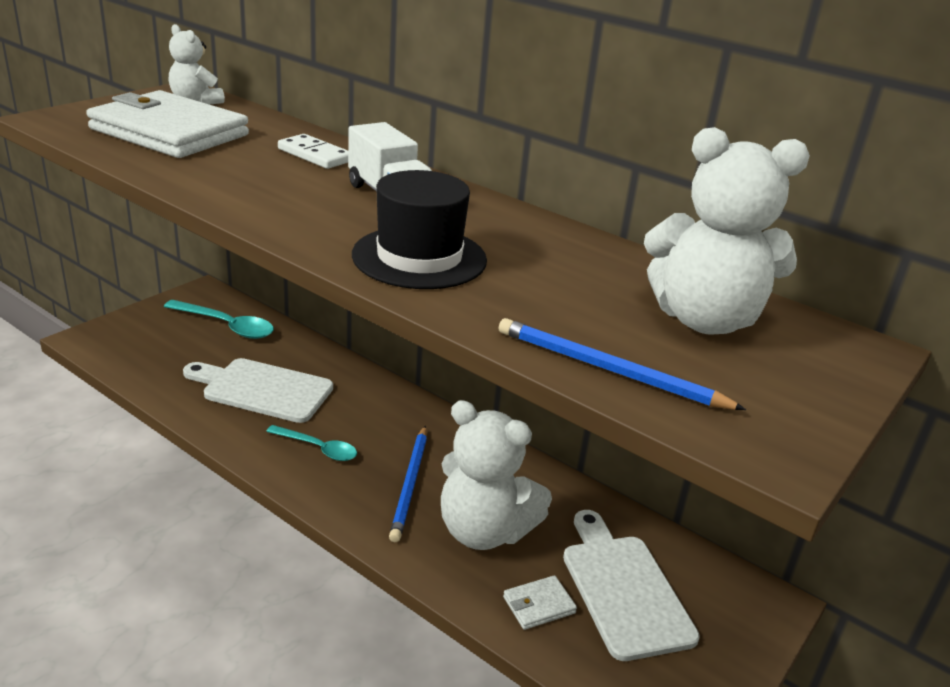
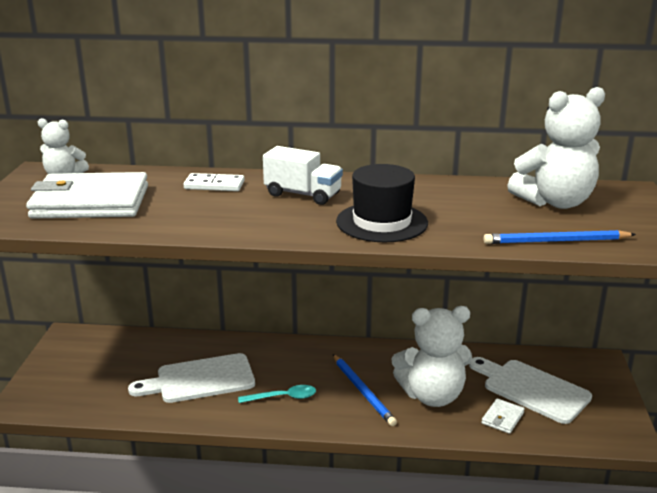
camera: 30 degrees left, 5 degrees down
(226, 326) = (118, 351): turquoise spoon -> none

